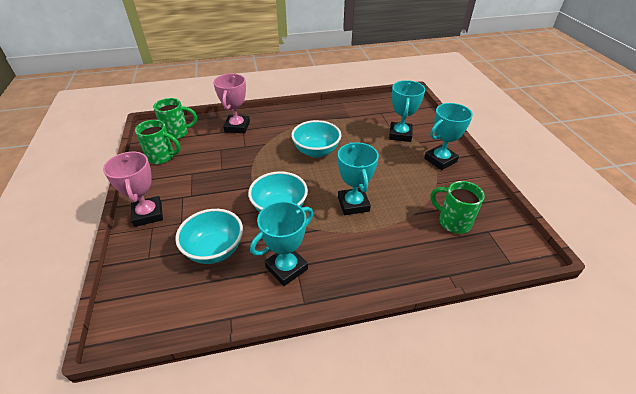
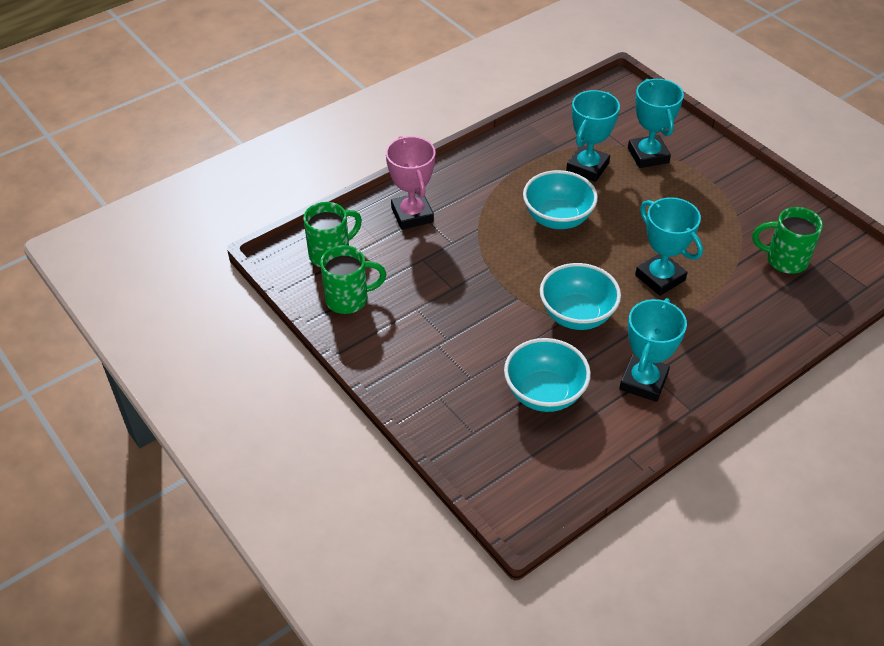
camera: 25 degrees left, 5 degrees up
(148, 214) = (416, 383): pink trophy -> none
(440, 160) = (722, 179): turquoise trophy -> turquoise trophy (587, 167)

